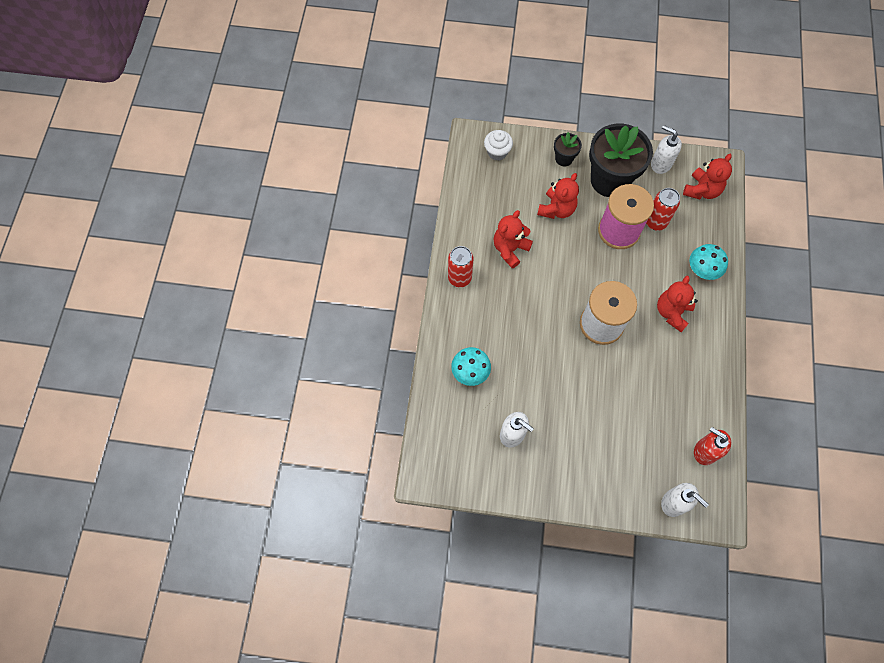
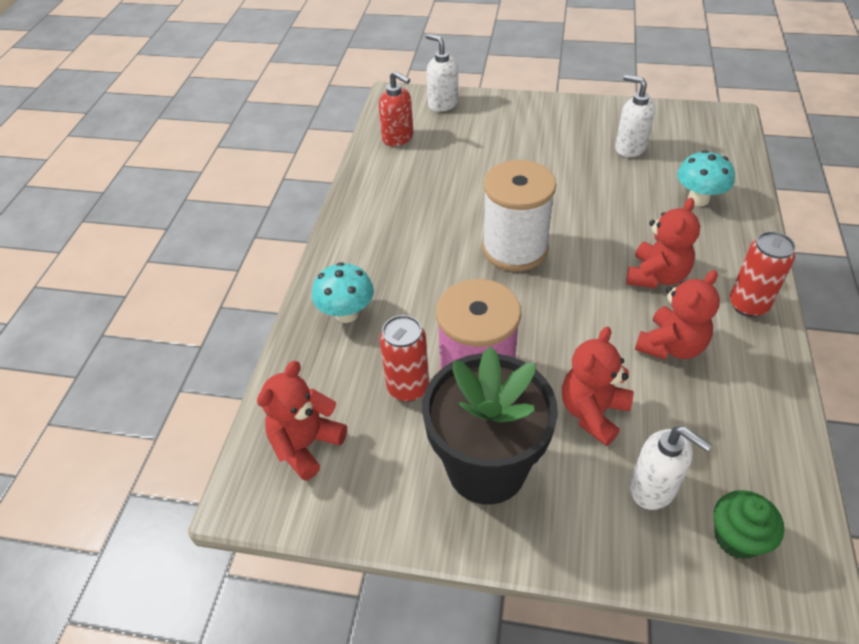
camera: 175 degrees left, 20 degrees down
(497, 152) = (737, 537): white cupcake -> green cupcake
(564, 158) = (583, 518): black flower pot -> none
(661, 164) = (375, 502): white soap dispenser -> white soap dispenser (653, 488)
(672, 312) = (407, 262): red teddy bear -> red teddy bear (656, 276)

